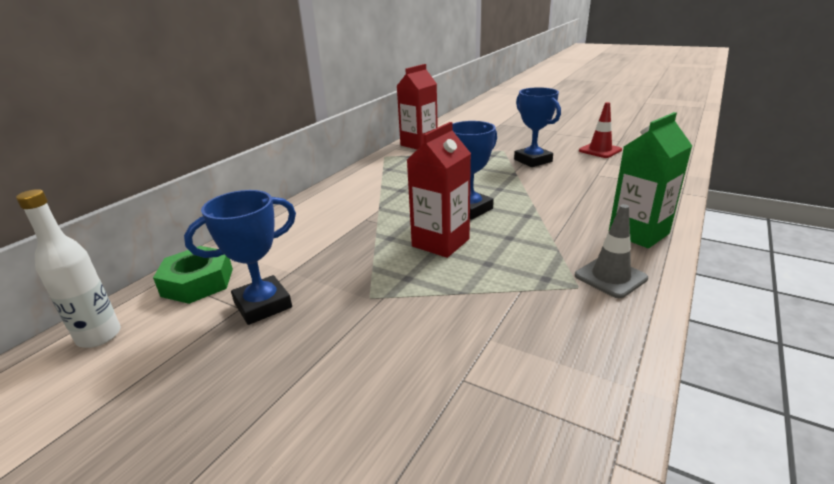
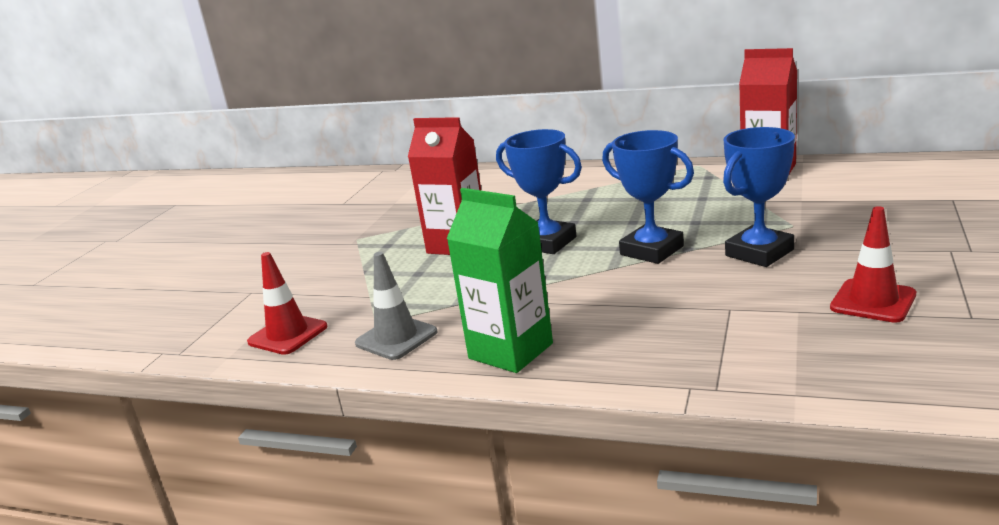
camera: 80 degrees right, 5 degrees down
(99, 336) = (312, 179): white bottle -> none
(198, 282) = (376, 181): green nut -> none
(263, 305) = (346, 208): blue trophy -> blue trophy (652, 250)
(589, 341) = (288, 334): none -> red traffic cone

